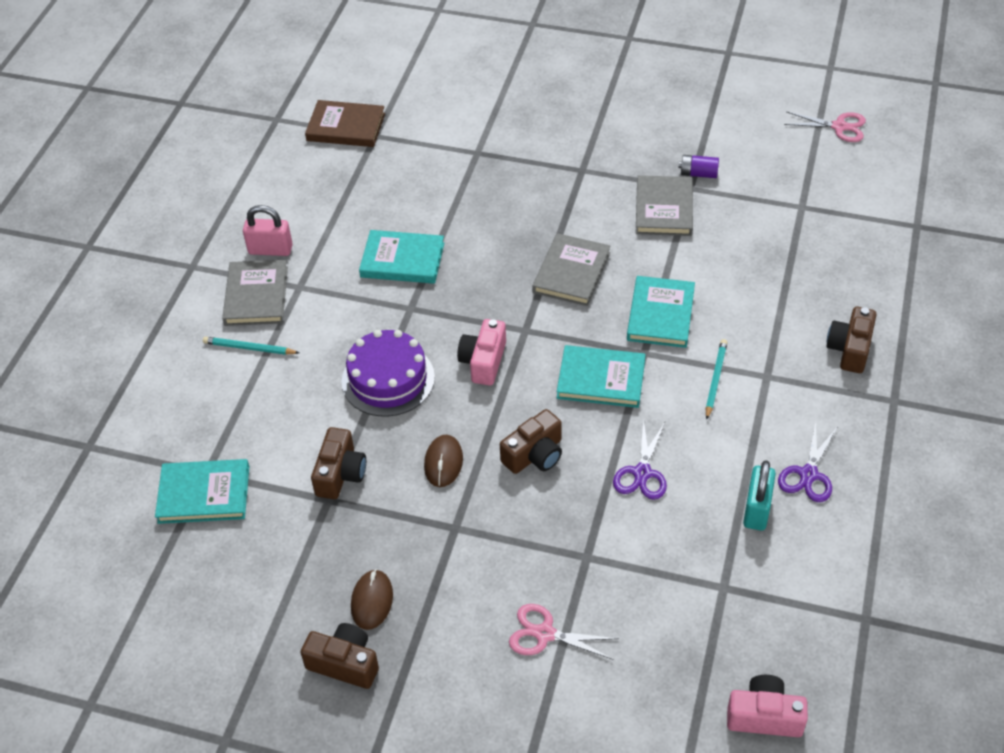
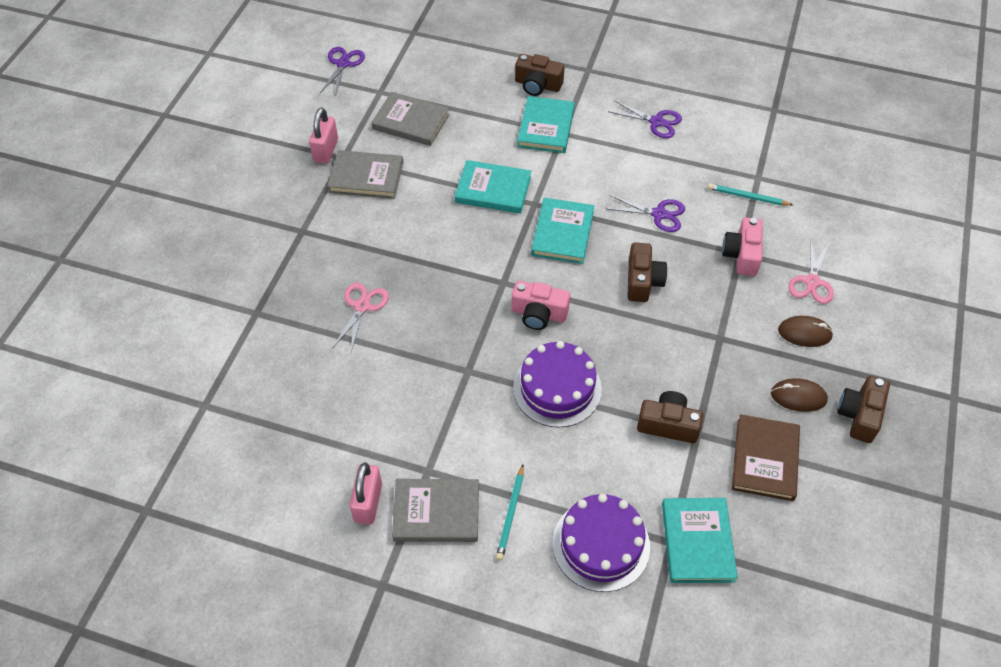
camera: 90 degrees left, 5 degrees up
(210, 416) = (601, 544): none -> purple cake
(346, 127) = (182, 435): brown book -> brown book (765, 459)
(402, 260) = (402, 378): turquoise book -> turquoise book (546, 127)
(443, 463) = (653, 345): brown mouse -> brown mouse (804, 333)
(534, 454) = (642, 281): brown camera -> brown camera turned 45 degrees clockwise
(571, 272) = (436, 246): grey book -> grey book (411, 122)
(698, 174) = (326, 150): purple battery -> pink padlock
(715, 379) = (565, 163): turquoise pencil -> turquoise pencil (747, 197)
(757, 509) = (689, 152): turquoise padlock -> none
(764, 716) = (856, 167): pink camera -> pink camera (742, 255)
(839, 127) = (288, 58): pink scissors -> pink scissors (362, 306)
(841, 171) = (343, 64): none -> purple scissors

